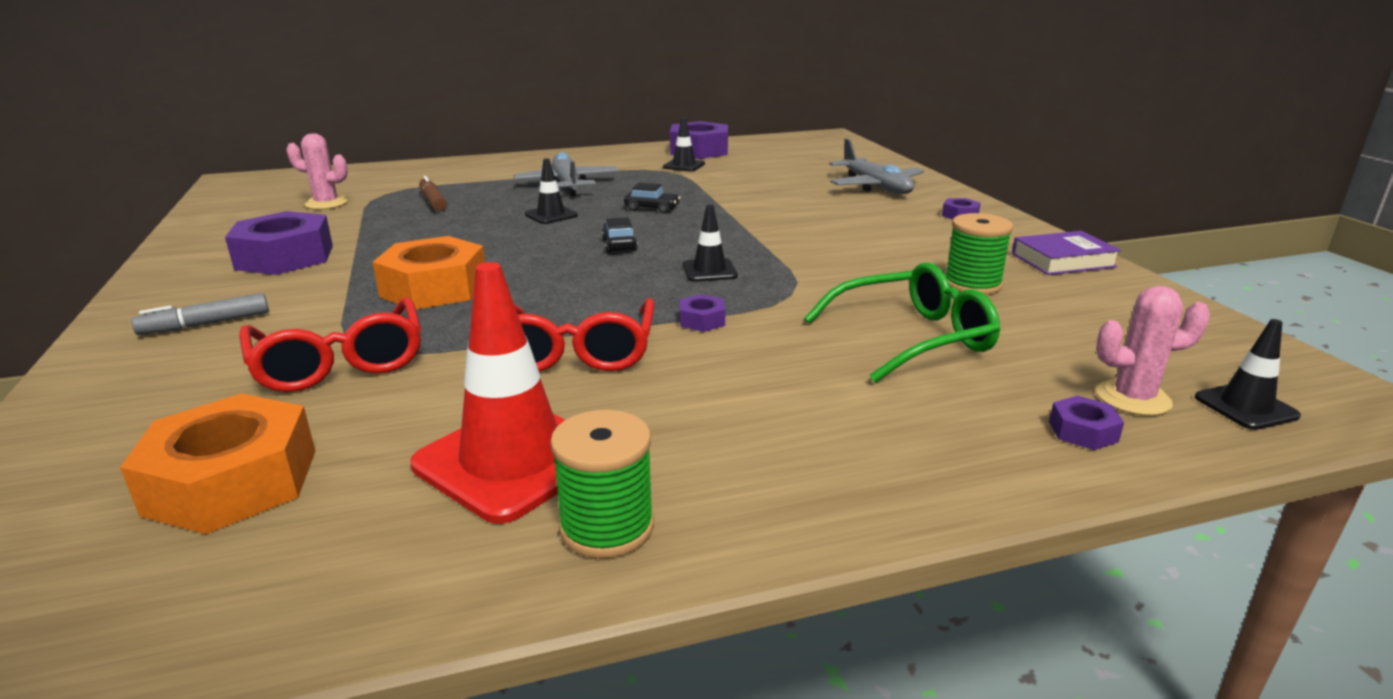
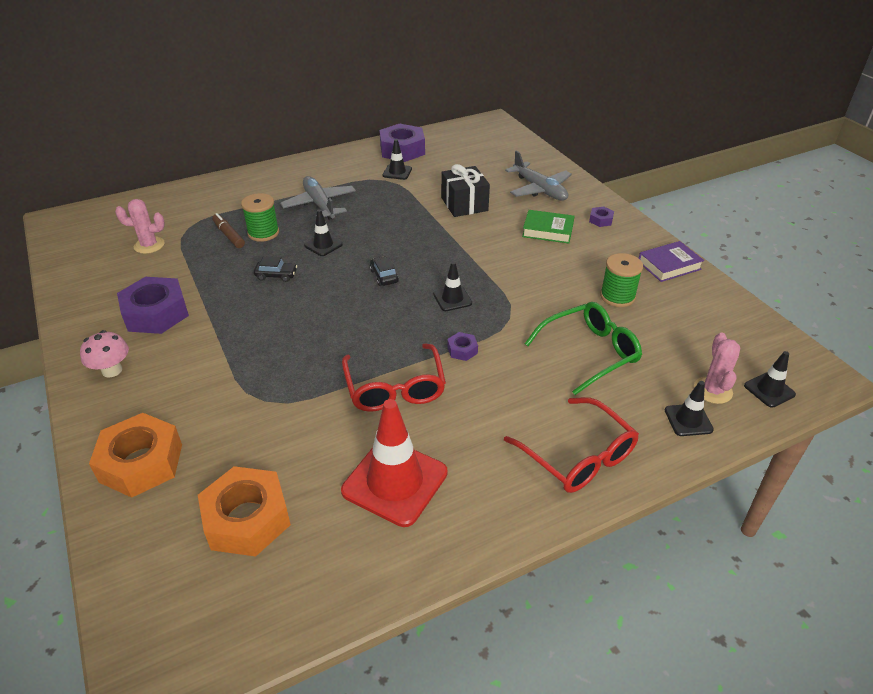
camera: 10 degrees left, 15 degrees up
(179, 302) = (112, 370): none -> pink mushroom
(205, 324) = (145, 390): grey marker -> none
(340, 362) = (254, 415): red glasses -> red glasses (578, 456)
(434, 288) = (278, 336): orange nut -> orange nut (141, 463)
(607, 527) = (462, 521): green spool -> green spool (263, 233)
(652, 208) = (392, 230): black car -> black car (276, 275)
(763, 193) = (464, 204): none -> black gift
(877, 220) = (547, 230): none -> green book
(1083, 431) = (688, 420): purple nut -> black traffic cone
(1133, 398) = (712, 390): pink cactus -> pink cactus turned 75 degrees counterclockwise

